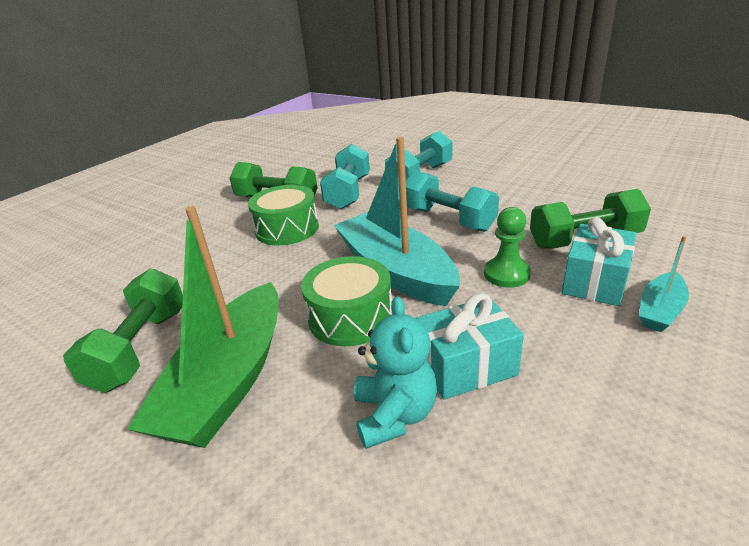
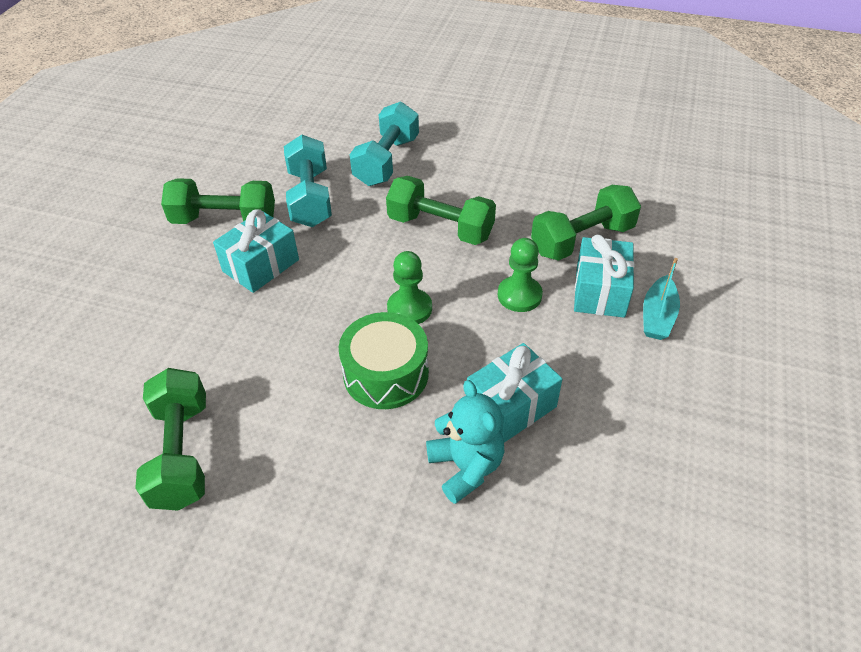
camera: 20 degrees left, 15 degrees up
(229, 381) = (298, 469): green boat -> none
(287, 229) = (261, 265): green drum -> turquoise gift
(395, 271) = (409, 308): turquoise boat -> green pawn
(448, 219) = (440, 227): turquoise dumbbell -> green dumbbell

